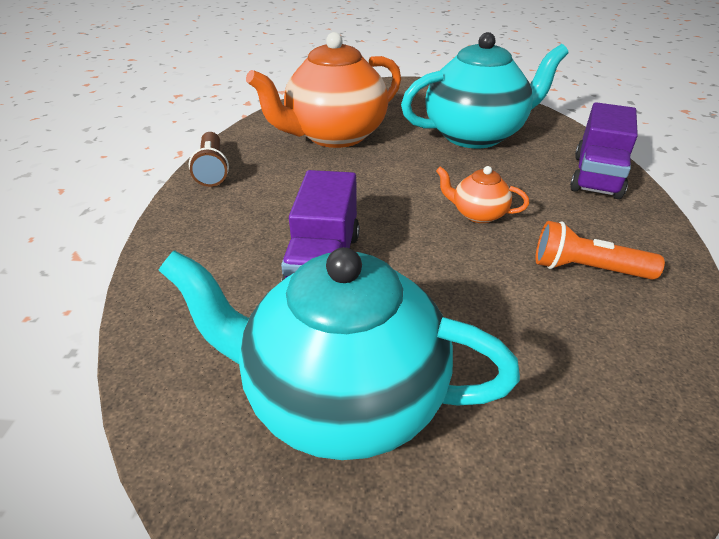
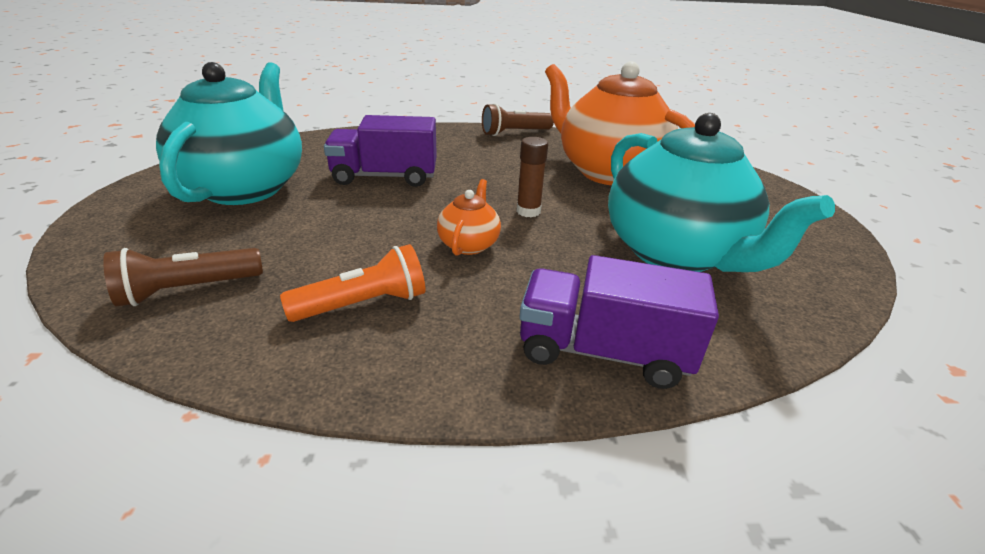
camera: 80 degrees right, 5 degrees down
(414, 181) = (528, 211): none -> brown glue stick
(586, 269) = (364, 304): orange flashlight -> orange flashlight turned 60 degrees clockwise
(611, 394) = (188, 290): none -> brown flashlight

